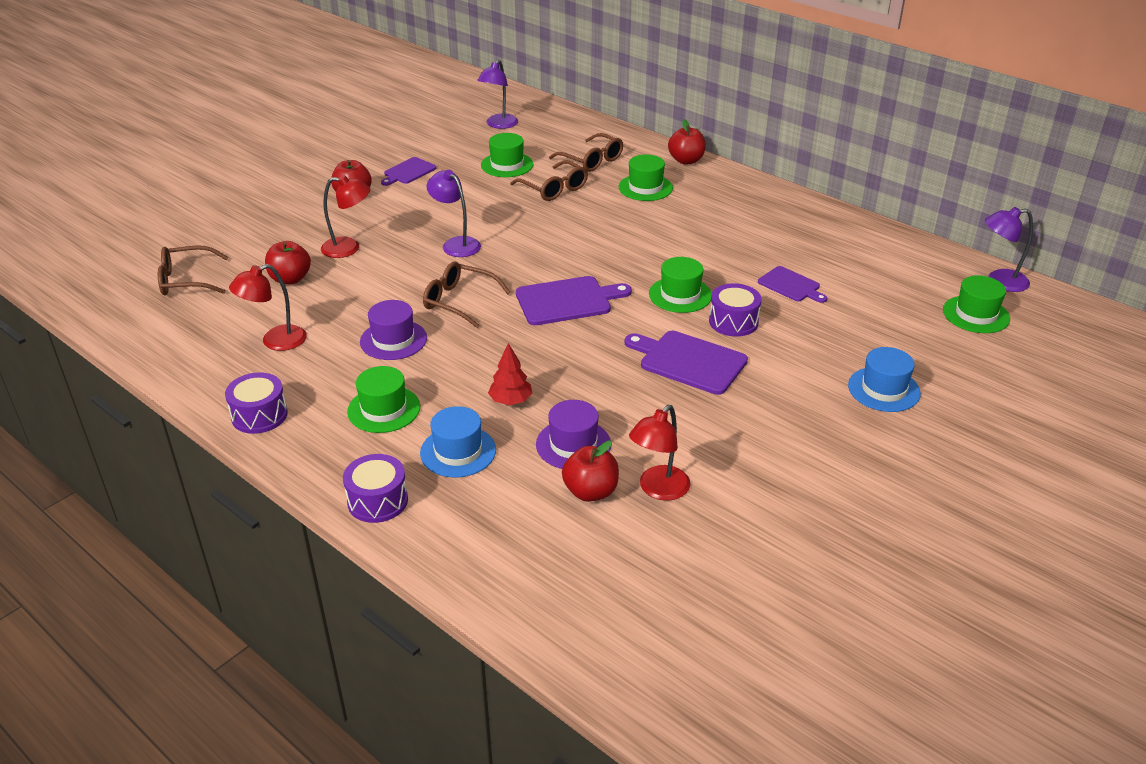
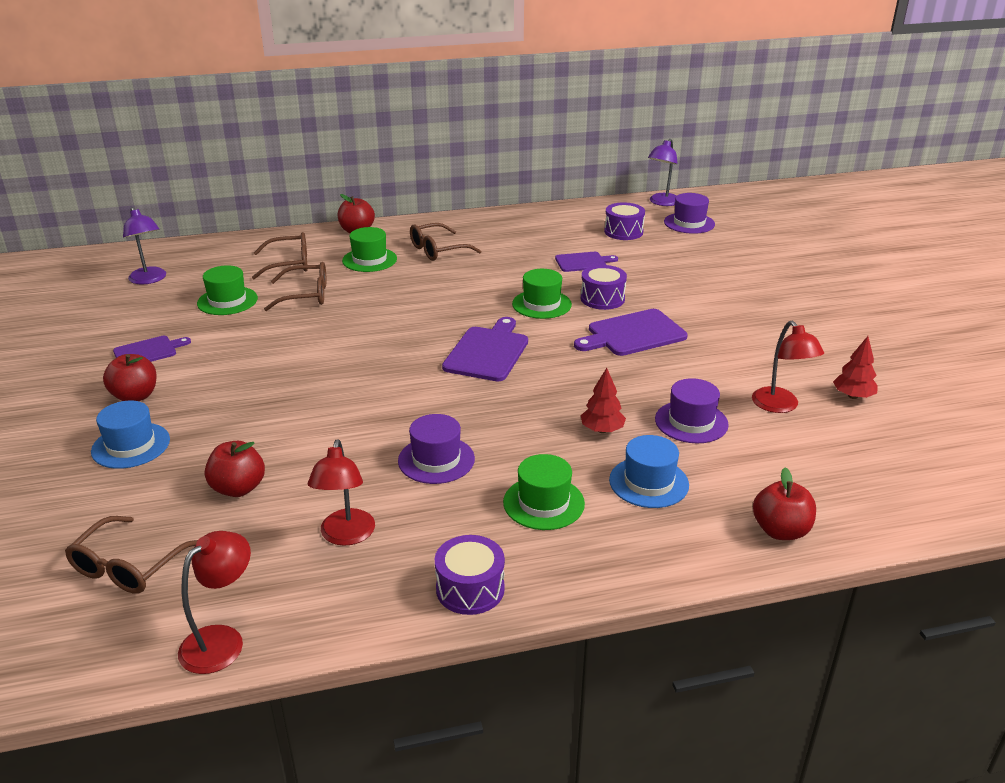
camera: 55 degrees left, 5 degrees down
(349, 248) = (235, 432): red lamp -> red lamp (222, 640)
(377, 501) = (682, 553): purple drum -> purple drum (623, 232)
(408, 172) = (148, 352): purple cutting board -> purple cutting board turned 105 degrees counterclockwise
(456, 244) = (321, 371): purple lamp -> none
(459, 301) = (418, 403): brown glasses -> brown glasses (437, 250)
(590, 492) = (759, 436): red apple -> red apple (780, 531)
(731, 533) = (853, 396): none -> red tree
(884, 389) = (739, 282): blue hat -> blue hat (131, 445)
(976, 314) = (689, 223): green hat -> purple hat

